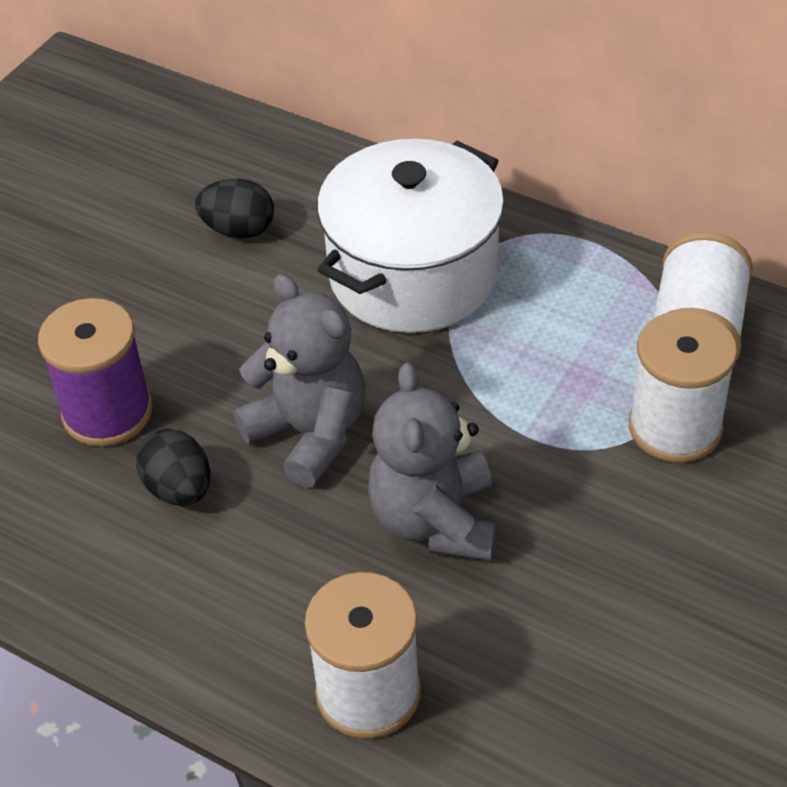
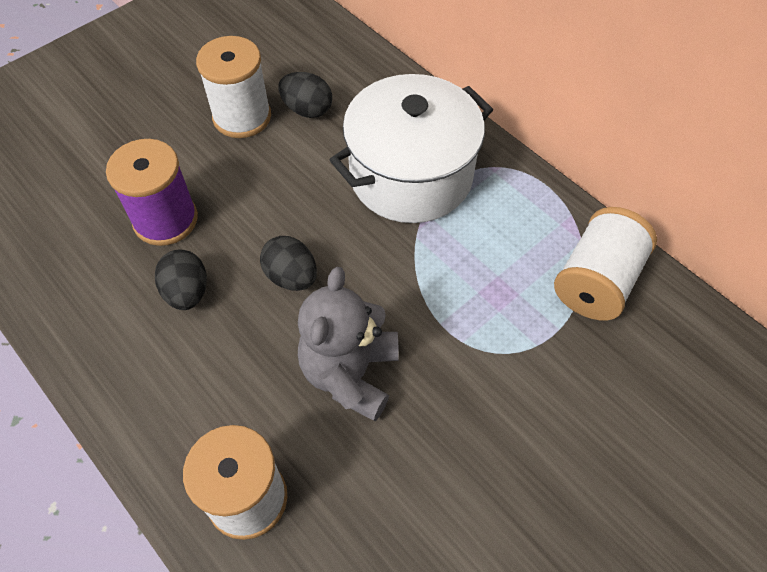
camera: 15 degrees right, 10 degrees up
(310, 433) = (291, 276): grey teddy bear -> black egg
(675, 427) = (553, 352): white spool -> white spool (242, 117)

